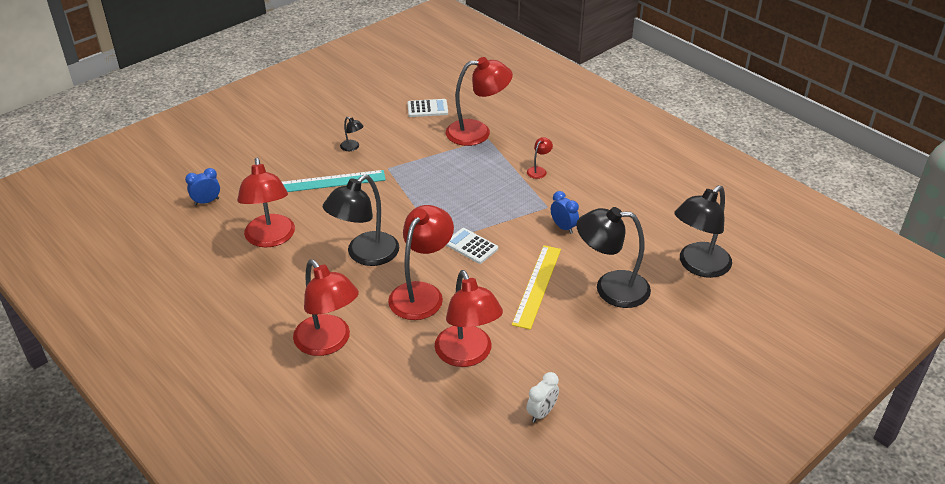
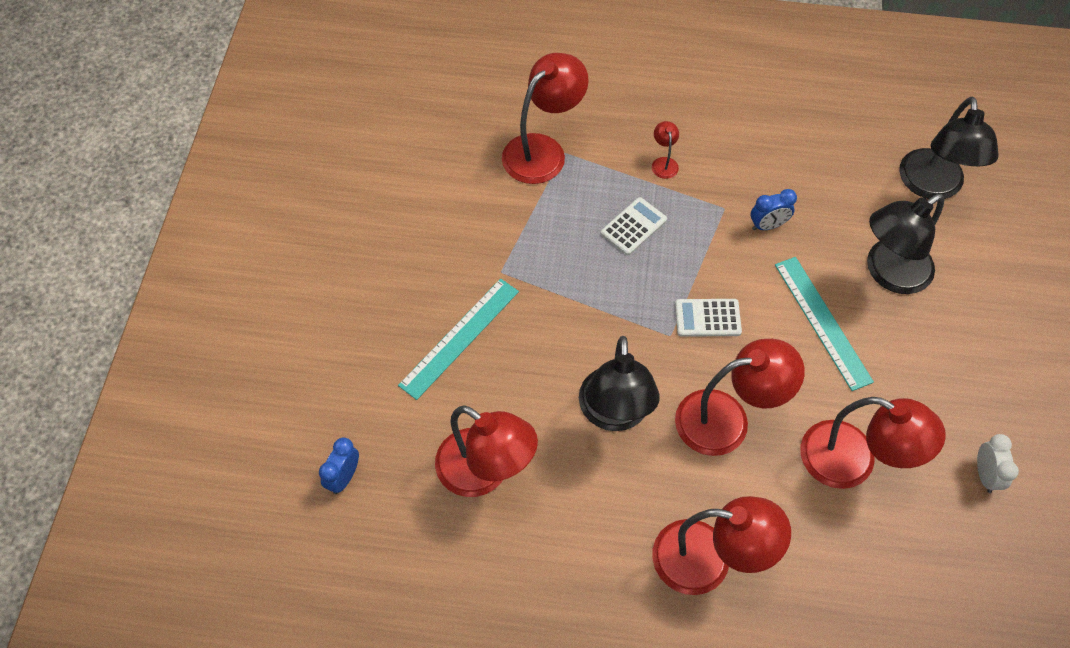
camera: 40 degrees left, 20 degrees up
(352, 147) = (426, 269): black lamp -> none
(421, 293) = (727, 419): red lamp -> red lamp turned 90 degrees clockwise
(427, 108) = (448, 151): white calculator -> white calculator (633, 227)
(537, 286) = (822, 322): yellow ruler -> turquoise ruler
(563, 227) = (767, 225): blue clock -> blue clock turned 150 degrees clockwise

